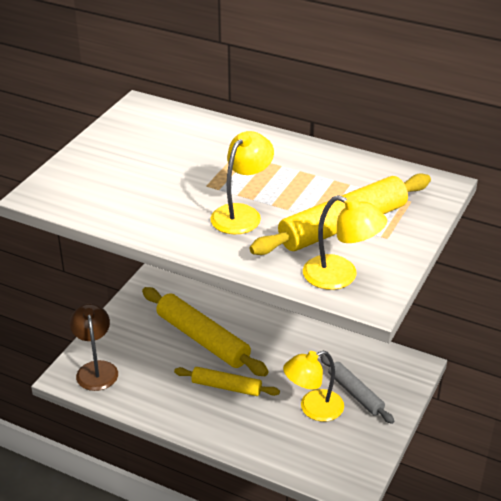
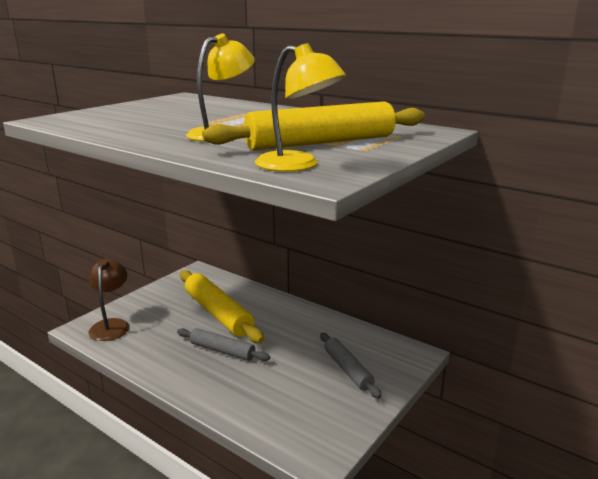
camera: 10 degrees right, 15 degrees down
(226, 387) = (222, 350): yellow rolling pin -> grey rolling pin
(313, 408) = (300, 377): yellow lamp -> none

